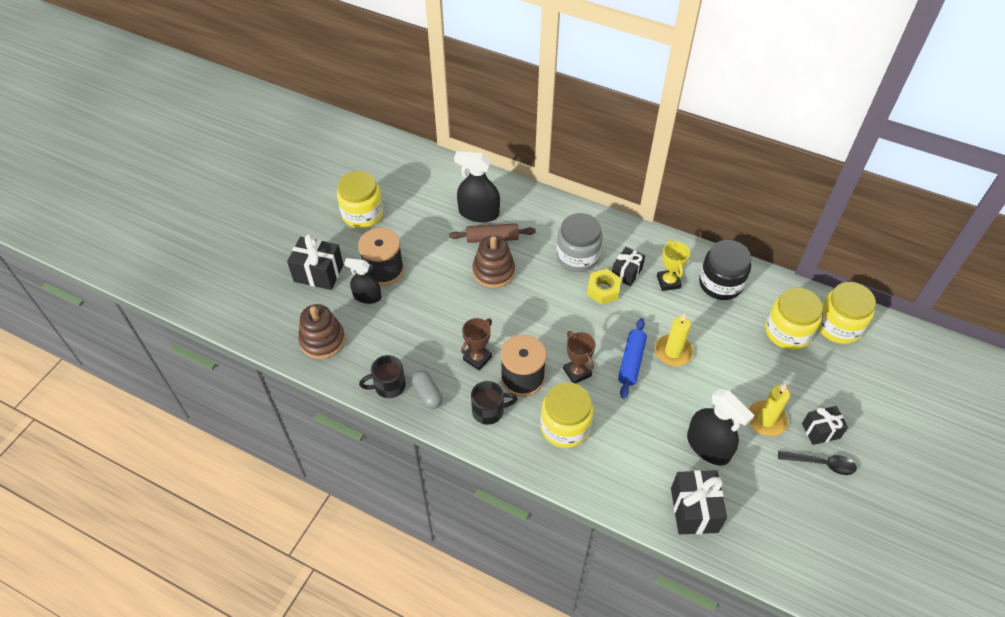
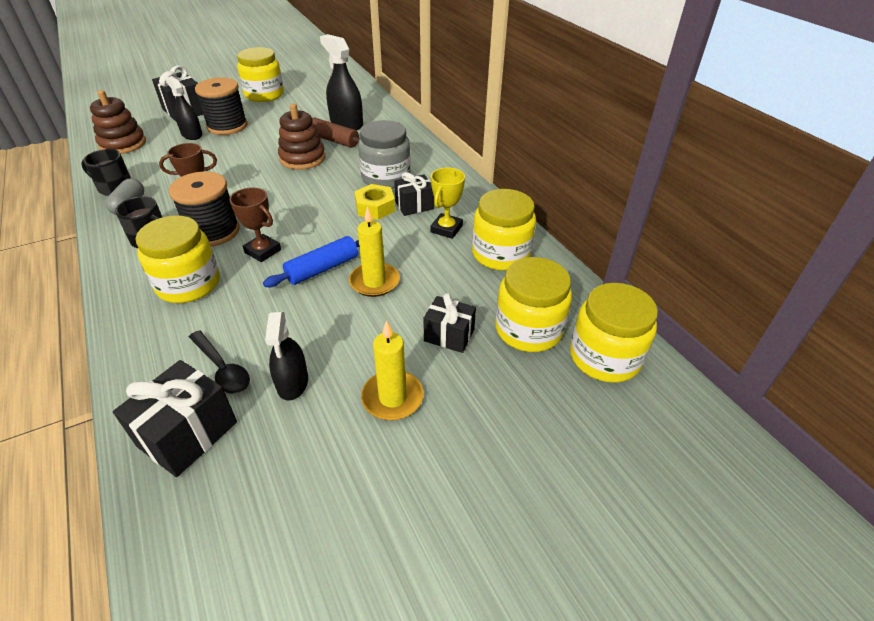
camera: 35 degrees right, 10 degrees down
(577, 372) = (263, 251): brown trophy -> brown trophy turned 60 degrees counterclockwise
(708, 446) = (292, 382): black spray bottle -> black spray bottle, size x0.65
(720, 284) = (500, 254): black jar -> yellow jar
(820, 431) = (447, 452): black gift -> black gift (449, 335)
(821, 464) = (401, 490): black spoon -> black spoon (222, 369)

